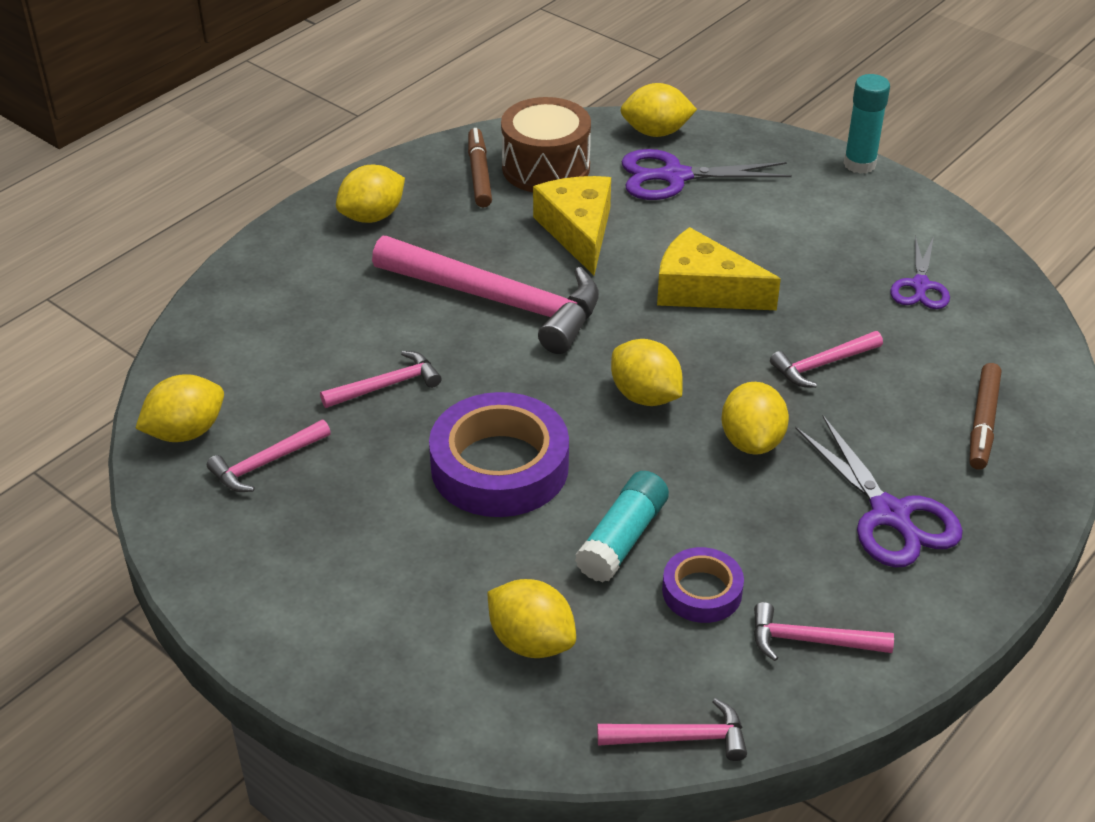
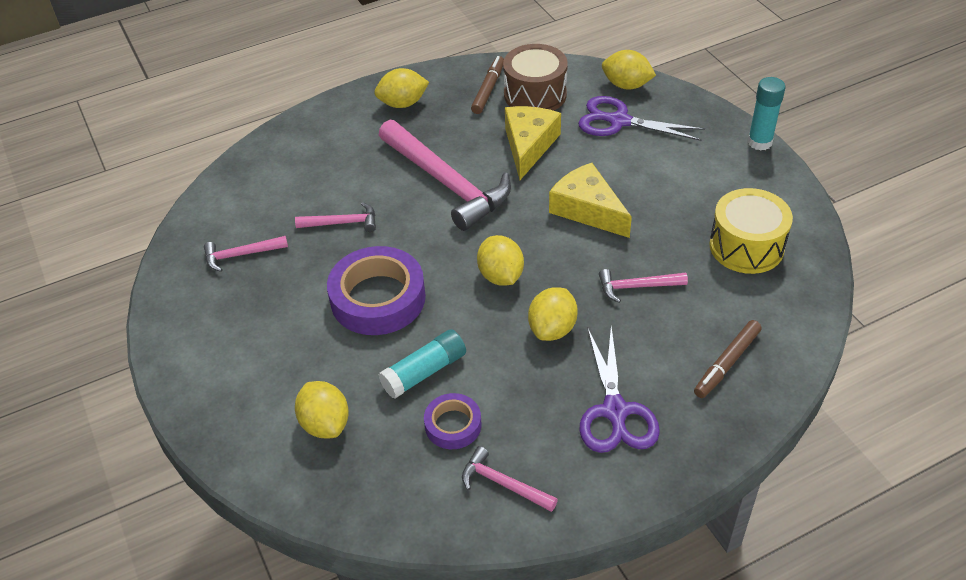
camera: 25 degrees right, 5 degrees up
(186, 432) = (208, 221): yellow lemon -> none
(681, 738) = (377, 521): pink hammer -> none
(920, 285) = (746, 246): purple scissors -> yellow drum

